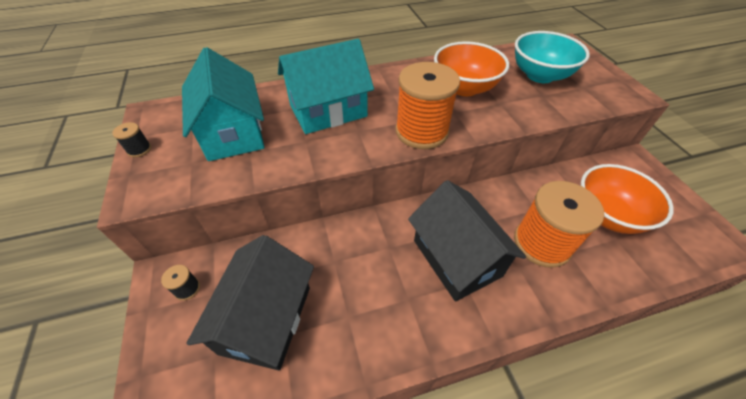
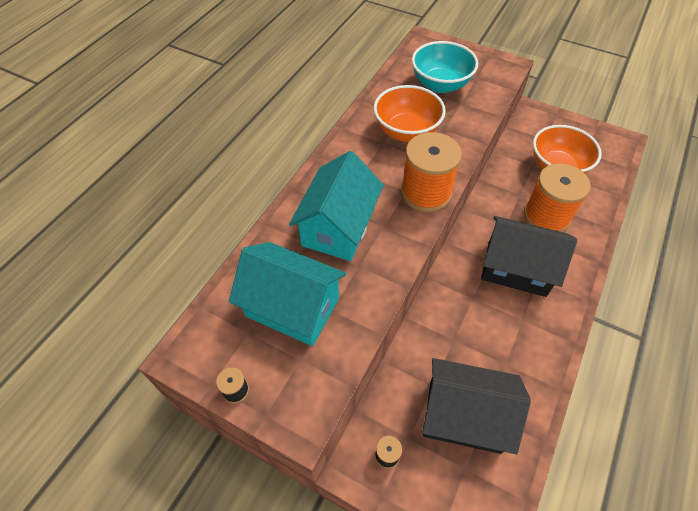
camera: 45 degrees left, 5 degrees up
(266, 319) = (464, 416): black house -> black house turned 45 degrees counterclockwise

